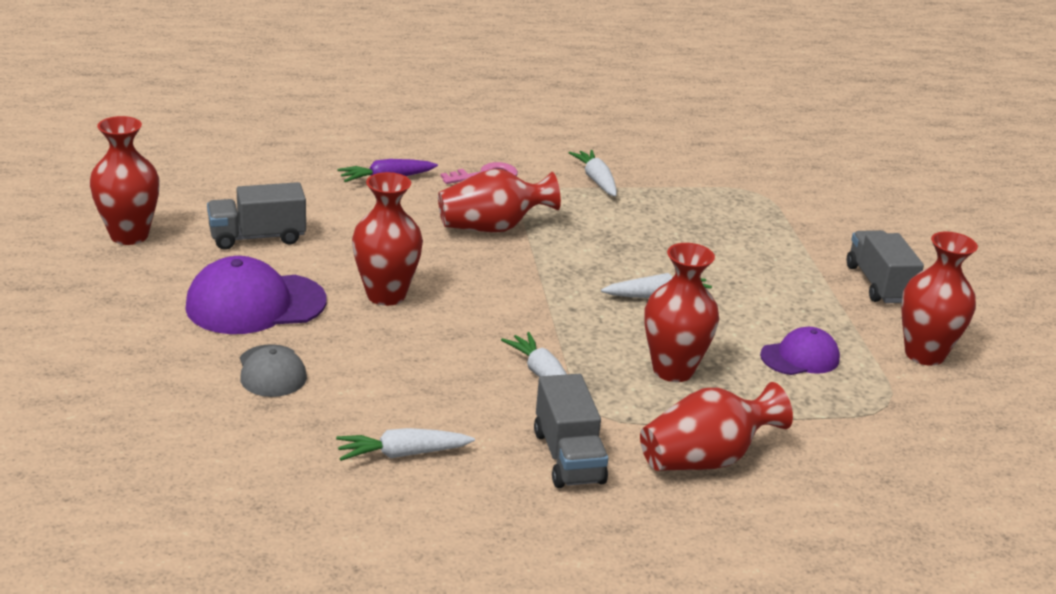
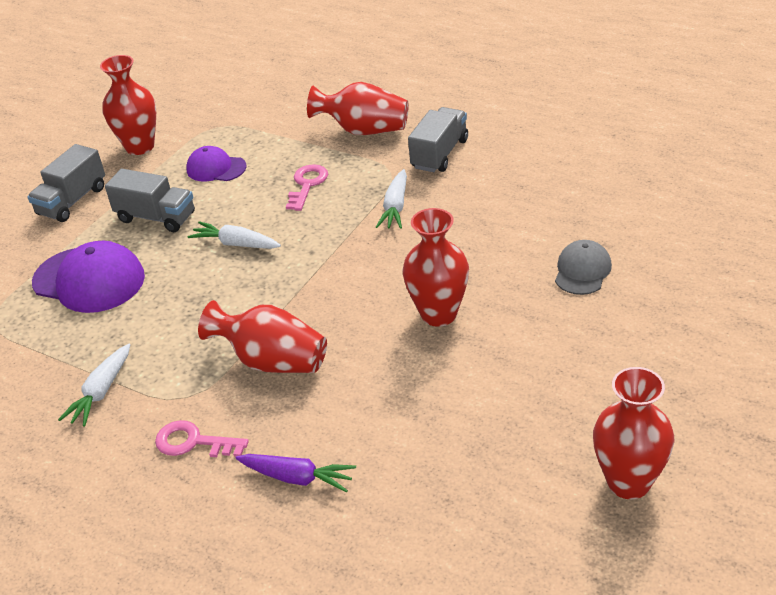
camera: 135 degrees left, 10 degrees up
(255, 304) = (554, 341): purple cap -> purple cap (89, 280)
(257, 237) = (499, 430): grey truck -> grey truck (156, 217)
(402, 454) = (537, 185): white carrot -> none
(673, 370) = (307, 185): red vase -> pink key

